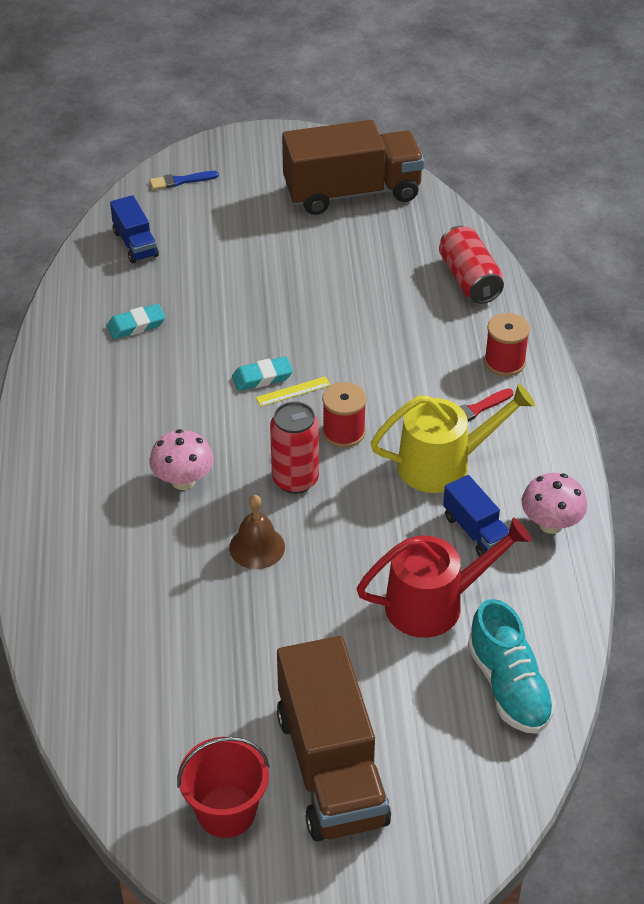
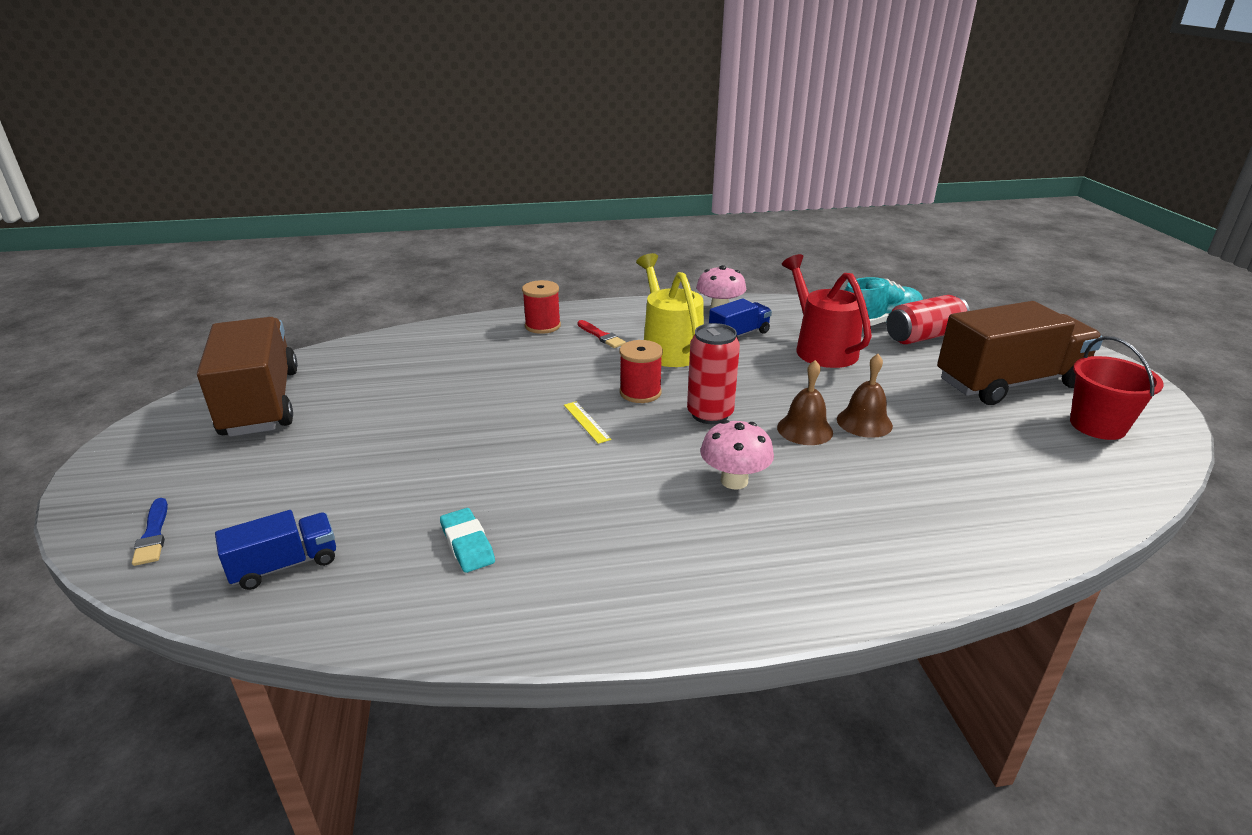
camera: 95 degrees left, 15 degrees down
(262, 377) = (566, 441): turquoise eraser -> none
(263, 598) = (864, 422): none -> brown bell
(469, 279) = (430, 341): red can -> red can (923, 336)

